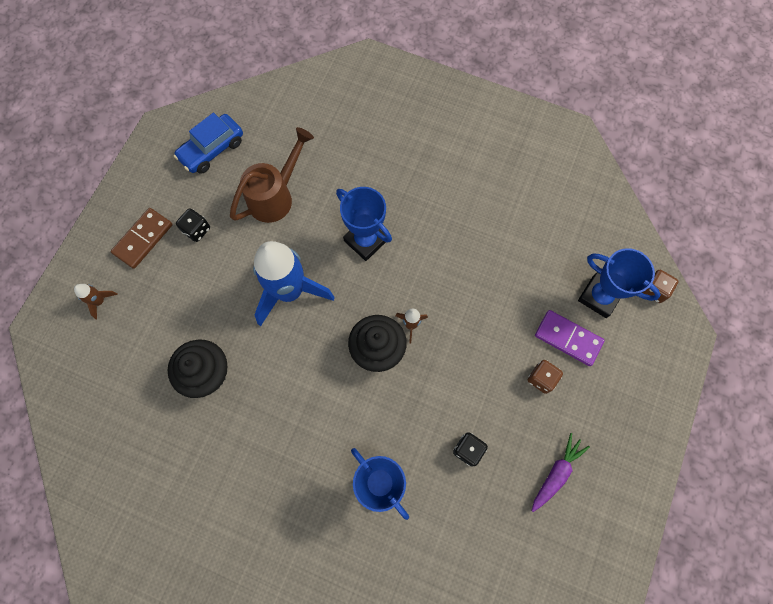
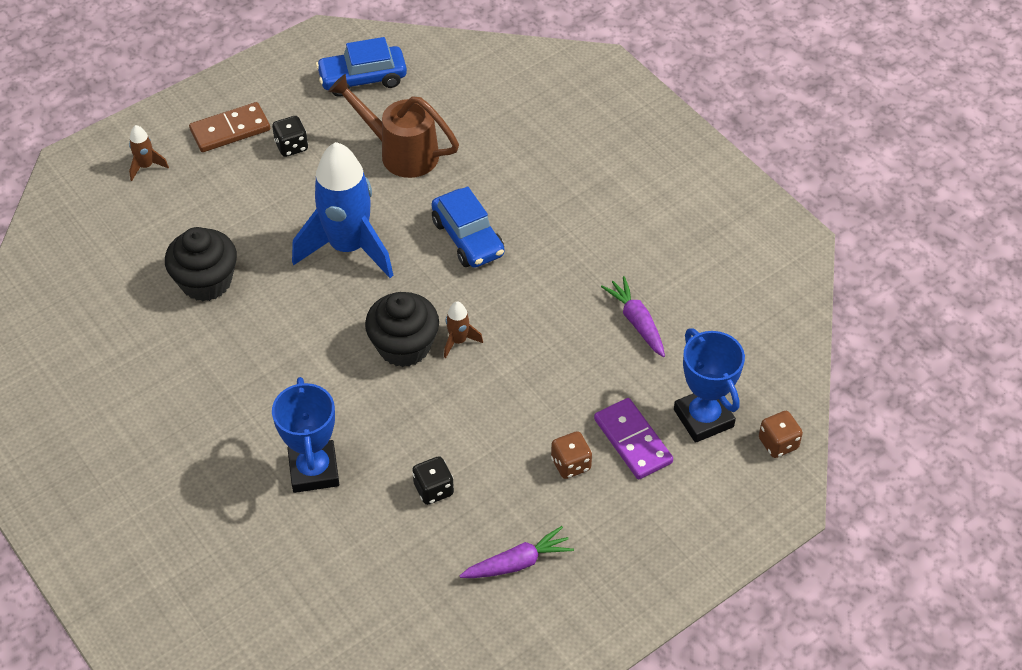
camera: 30 degrees right, 20 degrees down
(276, 196) = (400, 152): brown watering can -> brown watering can turned 135 degrees counterclockwise
(365, 240) = (468, 238): blue trophy -> blue car
(514, 247) = (636, 321): none -> purple carrot

